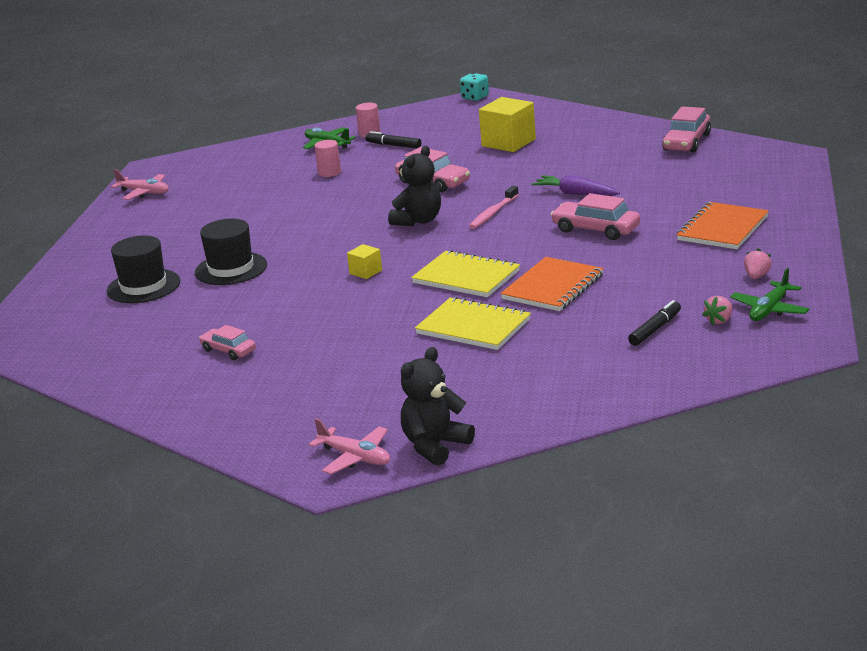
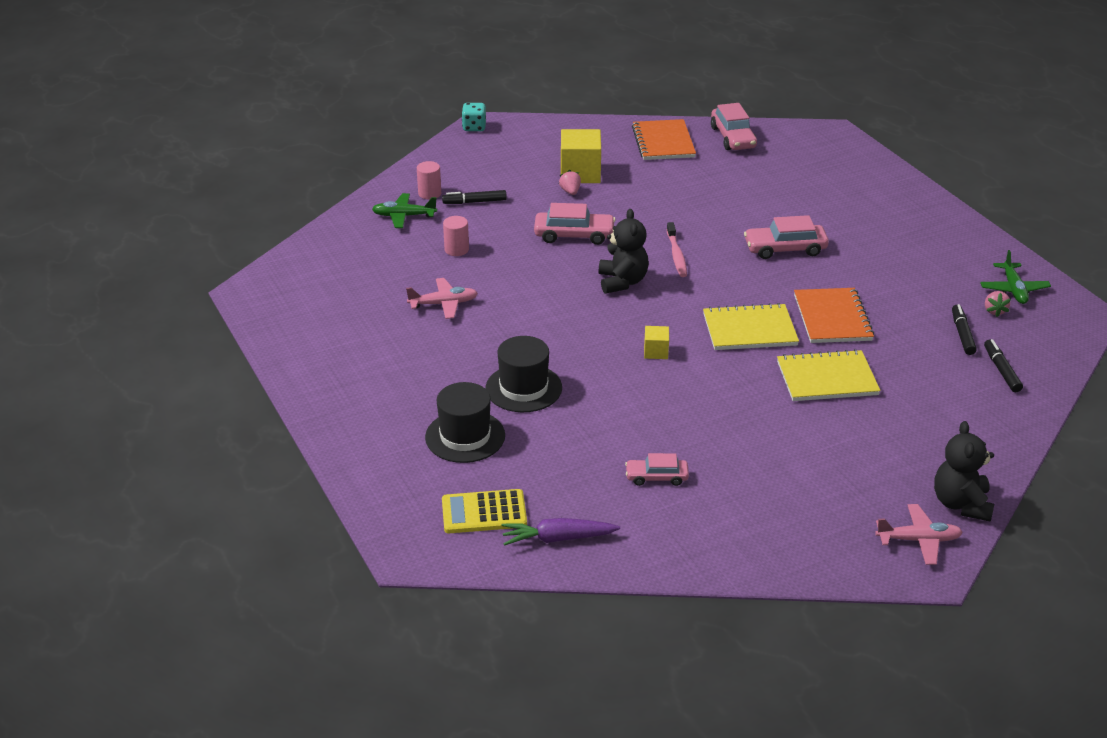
camera: 40 degrees left, 10 degrees up
(80, 334) = (484, 512): none -> yellow calculator
(144, 192) = (290, 326): pink plane -> pink plane (443, 304)
(575, 194) = (717, 216): purple carrot -> purple carrot (557, 538)
(646, 365) = (1001, 370): none -> black marker
(723, 228) = (879, 220): orange notebook -> orange notebook (663, 142)
(756, 276) = (963, 260): pink strawberry -> pink strawberry (570, 192)

